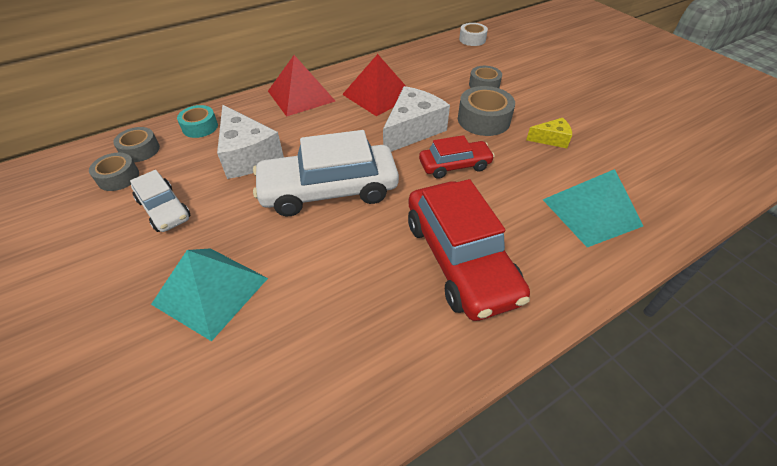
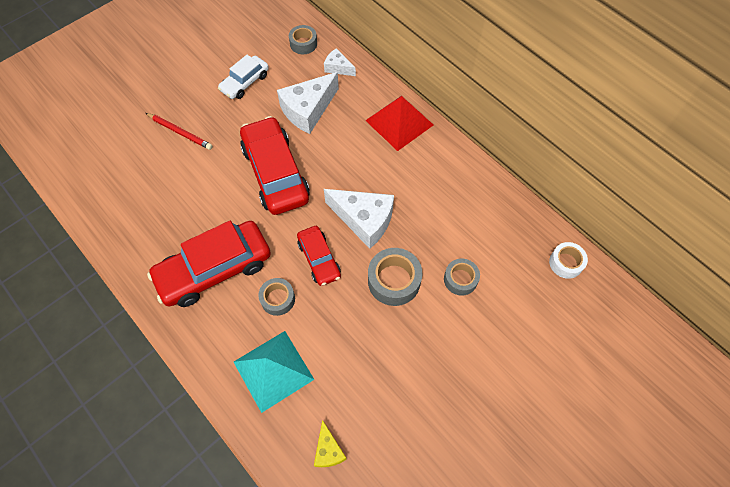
camera: 80 degrees right, 15 degrees up
(118, 177) = (272, 45): grey tape -> grey tape (278, 299)
(200, 127) = (338, 68): turquoise tape -> white cheese
(211, 291) = (180, 132): turquoise pyramid -> red pencil
(329, 190) = (275, 173): white car -> red car
(378, 95) = (416, 183): red pyramid -> none
(551, 139) = (373, 344): yellow cheese -> yellow cheese (328, 450)

